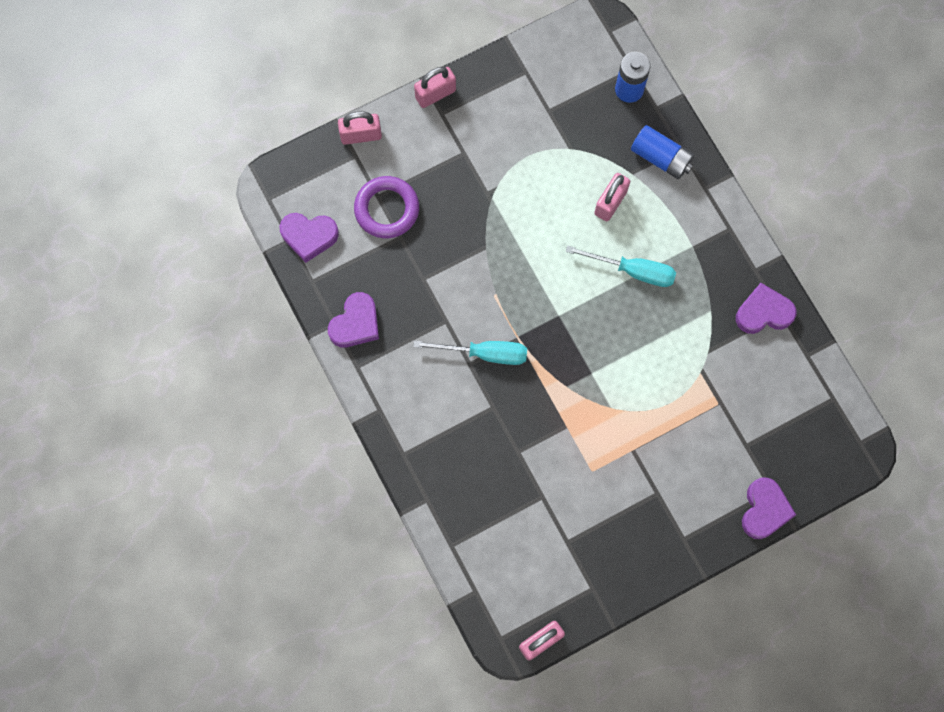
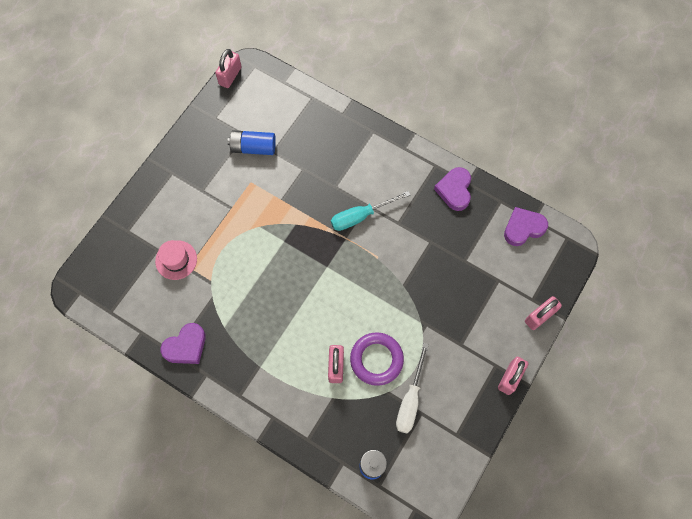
camera: 150 degrees right, 5 degrees down
(387, 209) = (486, 274): purple ring -> purple ring (376, 359)
(552, 129) = (410, 399): none -> white screwdriver
(633, 271) = (293, 325): turquoise screwdriver -> none
(661, 158) = (318, 423): blue battery -> blue battery (253, 147)
(729, 420) = (176, 260): none -> pink hat
(764, 510) = (127, 216): purple heart -> none

